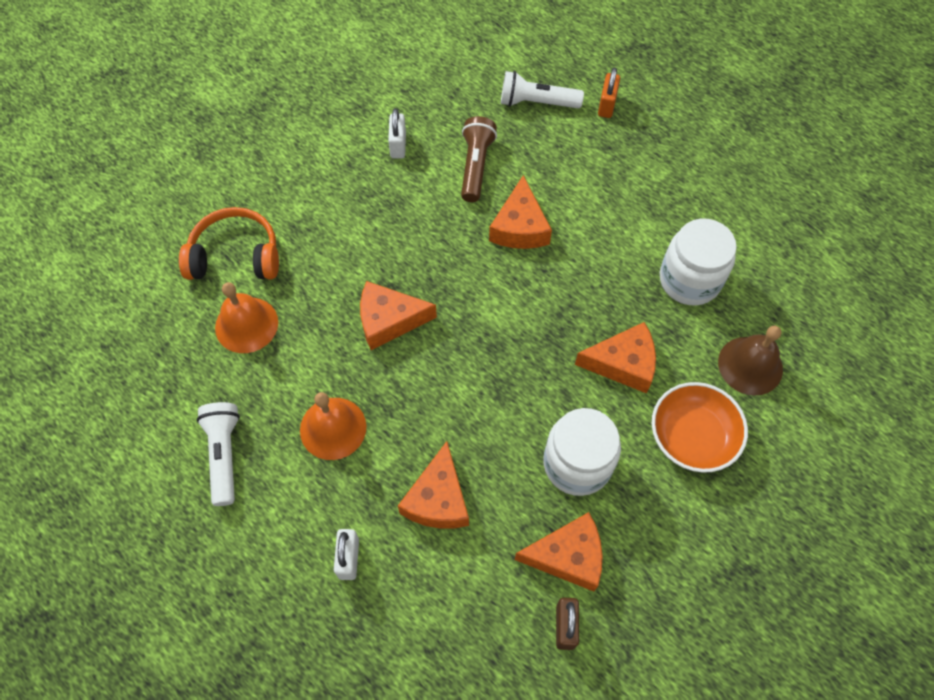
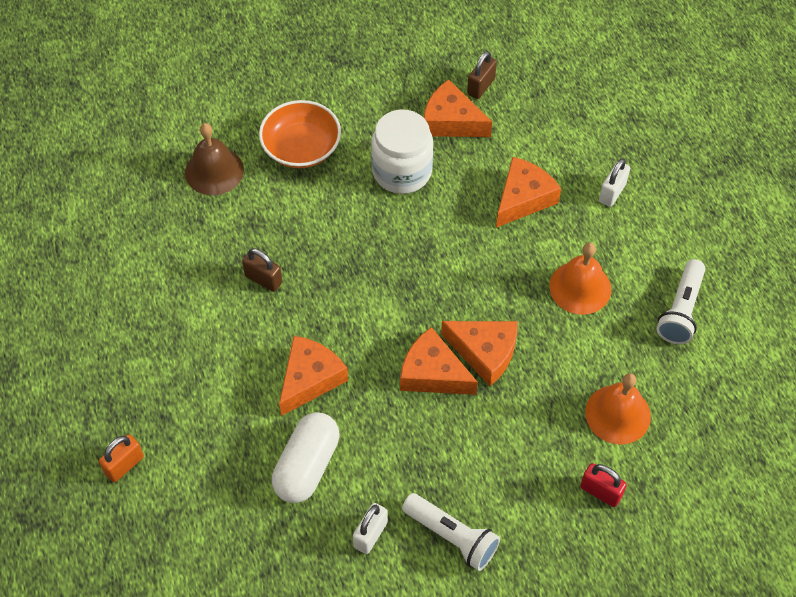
camera: 150 degrees left, 5 degrees down
(235, 256) = (600, 491): orange headphones -> red padlock
(476, 166) = (307, 466): brown flashlight -> white capsule
(536, 102) = (191, 509): white flashlight -> white flashlight (452, 537)
(620, 287) = (263, 279): none -> brown padlock
(623, 363) = (311, 220): orange cheese -> orange cheese (432, 373)
(689, 280) = (201, 256): white jar -> none

